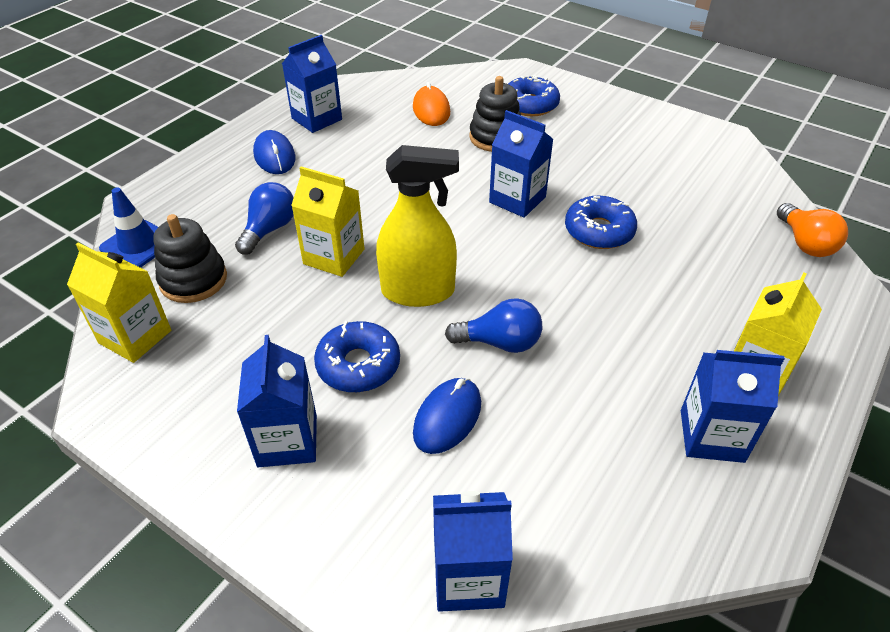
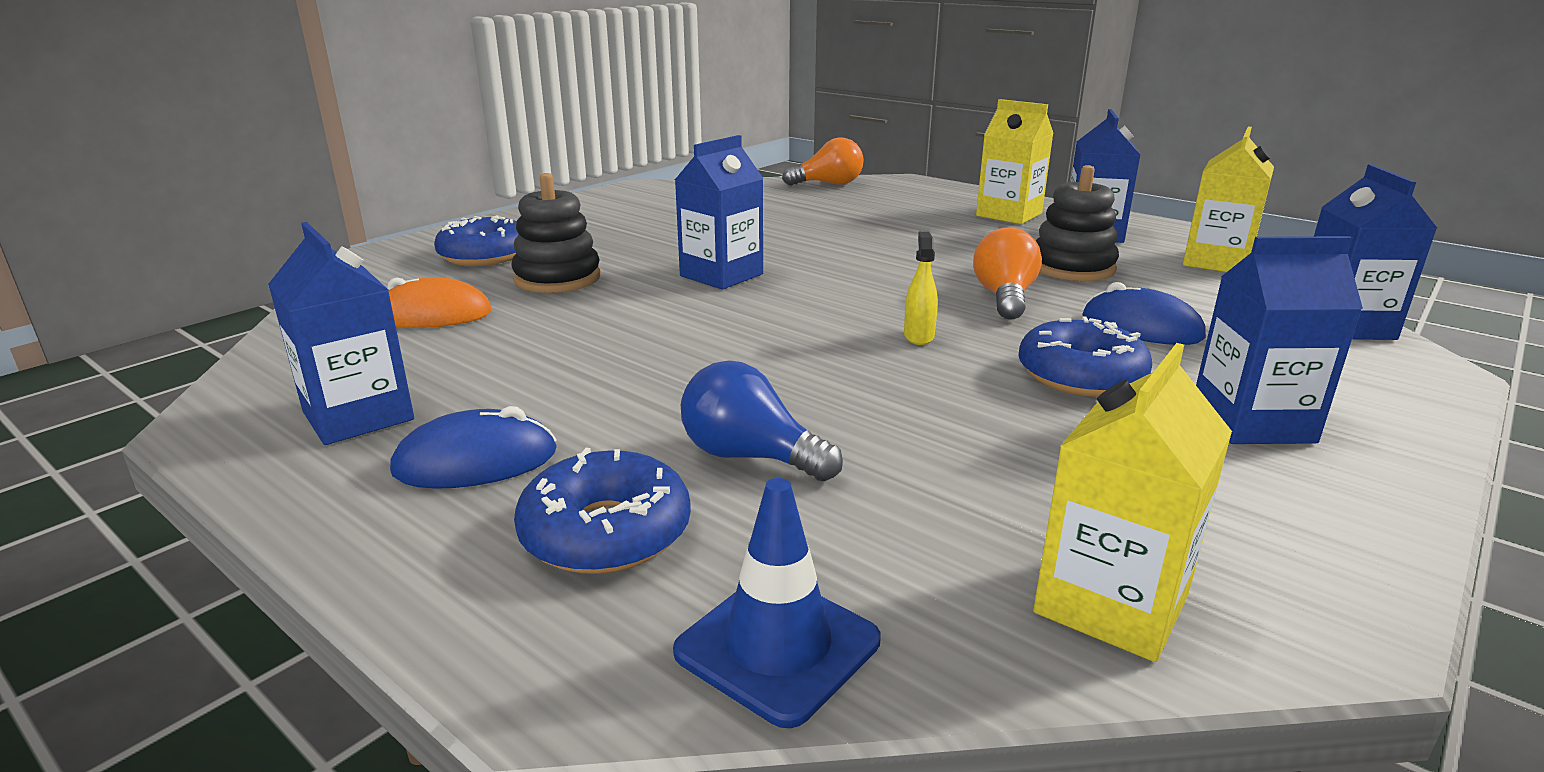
camera: 85 degrees left, 20 degrees down
(193, 280) = (912, 539): black stacking toy -> black stacking toy (1072, 267)
(334, 256) = (838, 394): yellow carton -> yellow carton (1216, 262)
(418, 291) = (918, 336): yellow spray bottle -> yellow spray bottle, size x0.42
(500, 342) = (1004, 298): blue light bulb -> orange light bulb
(599, 231) = (797, 244): blue donut -> blue donut (606, 532)

